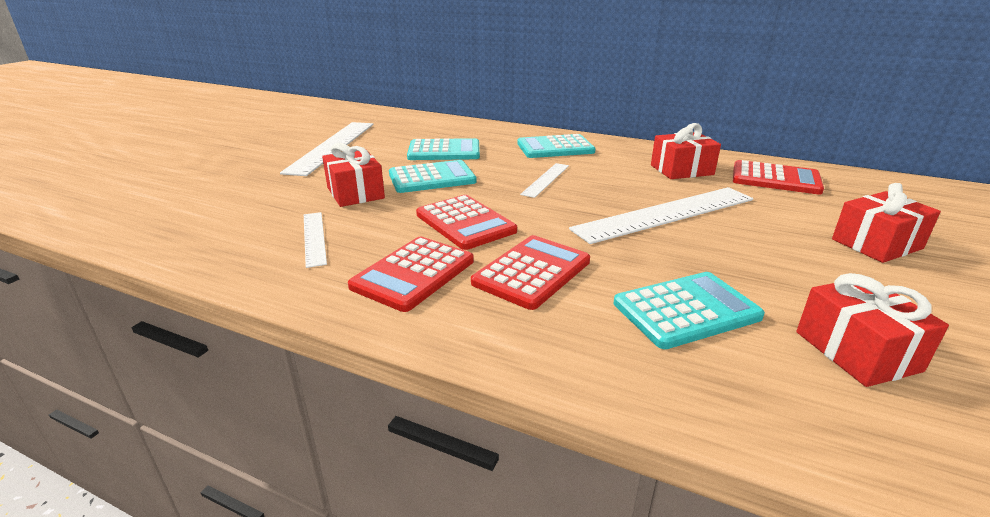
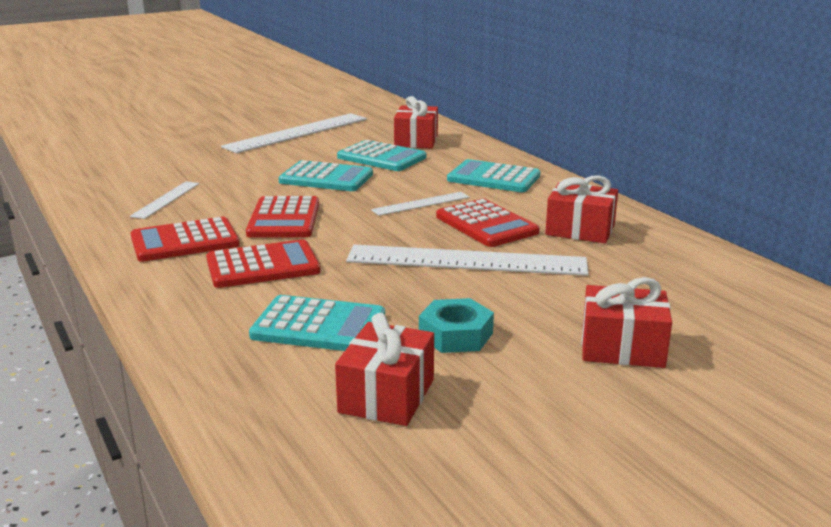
camera: 35 degrees right, 5 degrees down
(355, 193) = (247, 175): red gift -> red gift (416, 141)
(775, 179) = (670, 265): red calculator -> red calculator (486, 224)
(782, 275) = (456, 335): none -> turquoise nut

